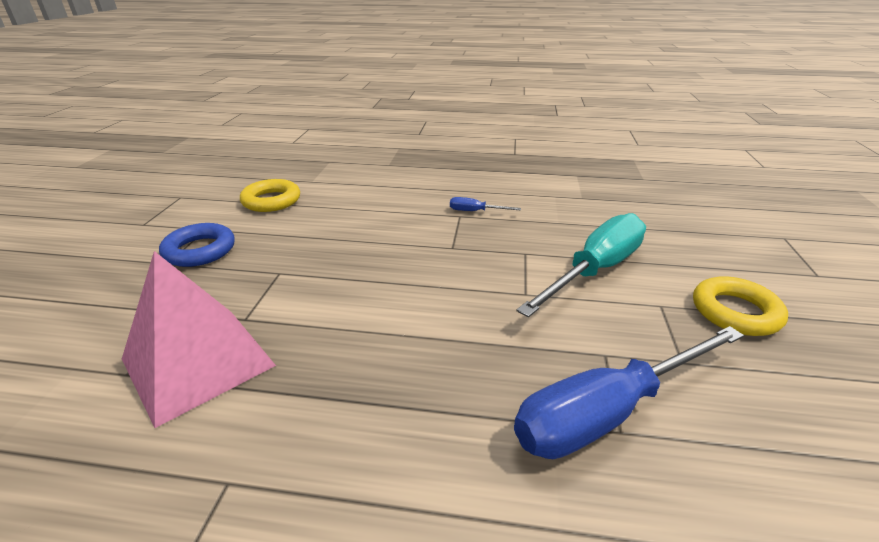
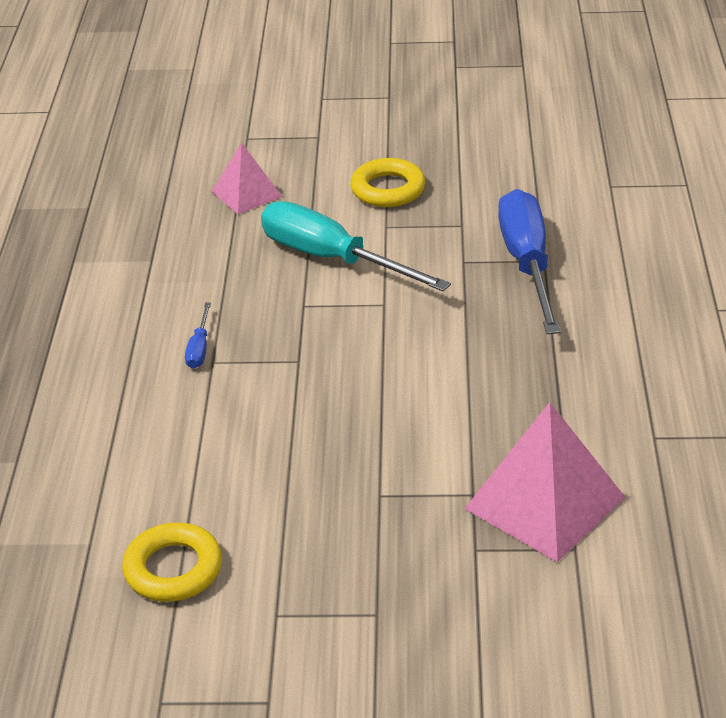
camera: 95 degrees left, 5 degrees up
(200, 250) = (340, 592): blue ring -> none
(608, 412) = (527, 264): blue screwdriver -> blue screwdriver turned 150 degrees counterclockwise
(687, 234) = (246, 194): none -> pink pyramid

